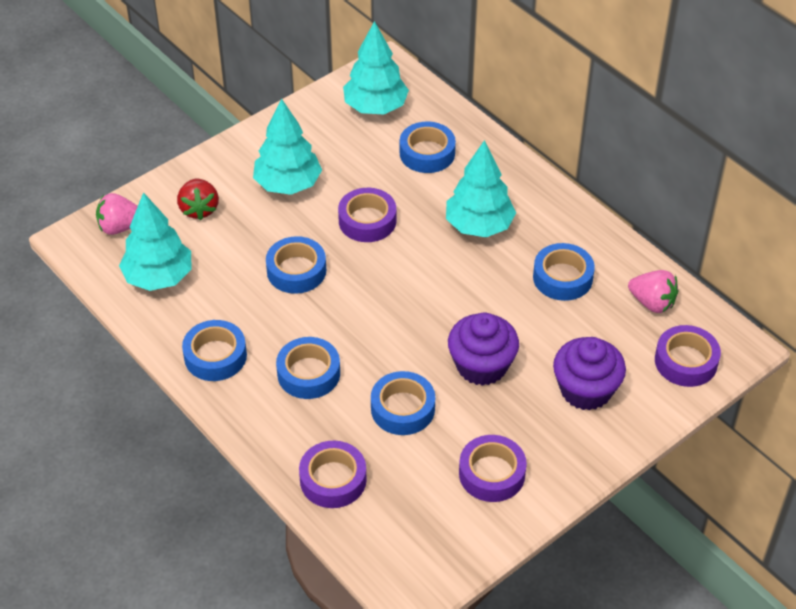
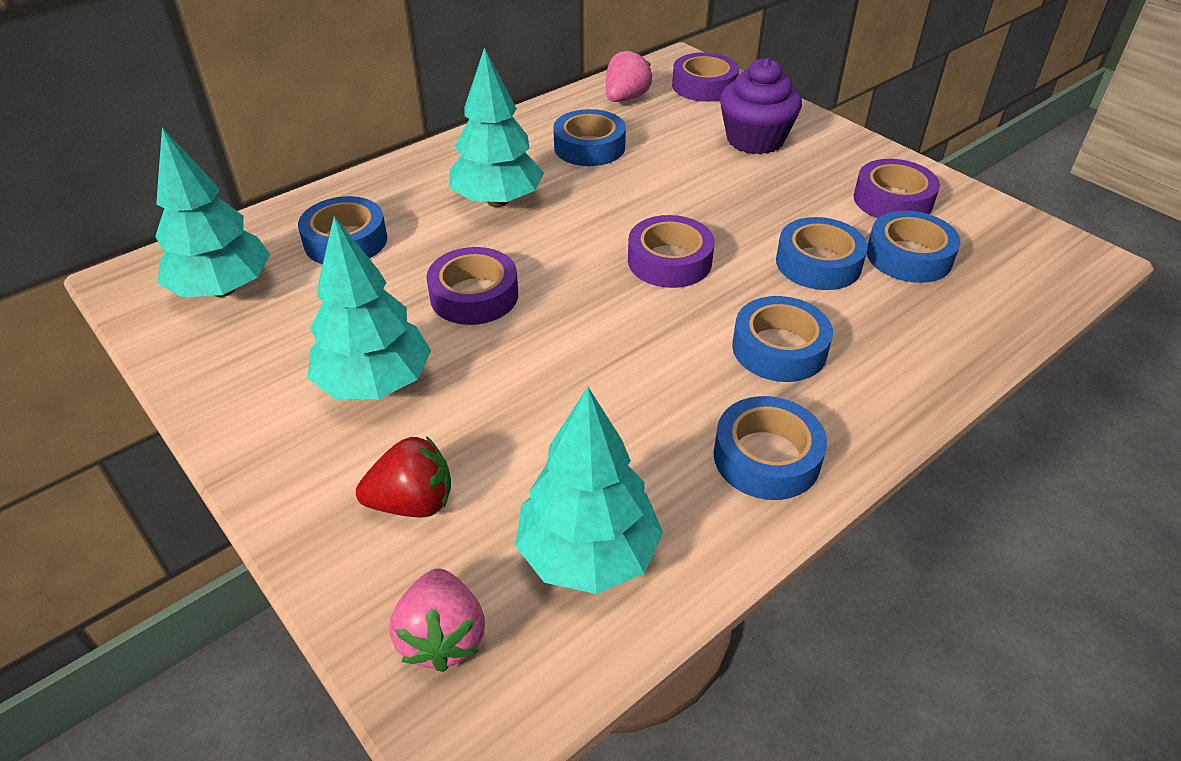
camera: 90 degrees left, 5 degrees down
(296, 271) = (574, 367): blue tape -> blue tape (909, 256)
(333, 479) = (956, 321): purple tape -> purple tape (669, 261)
(481, 366) = (734, 204): purple cupcake -> none

